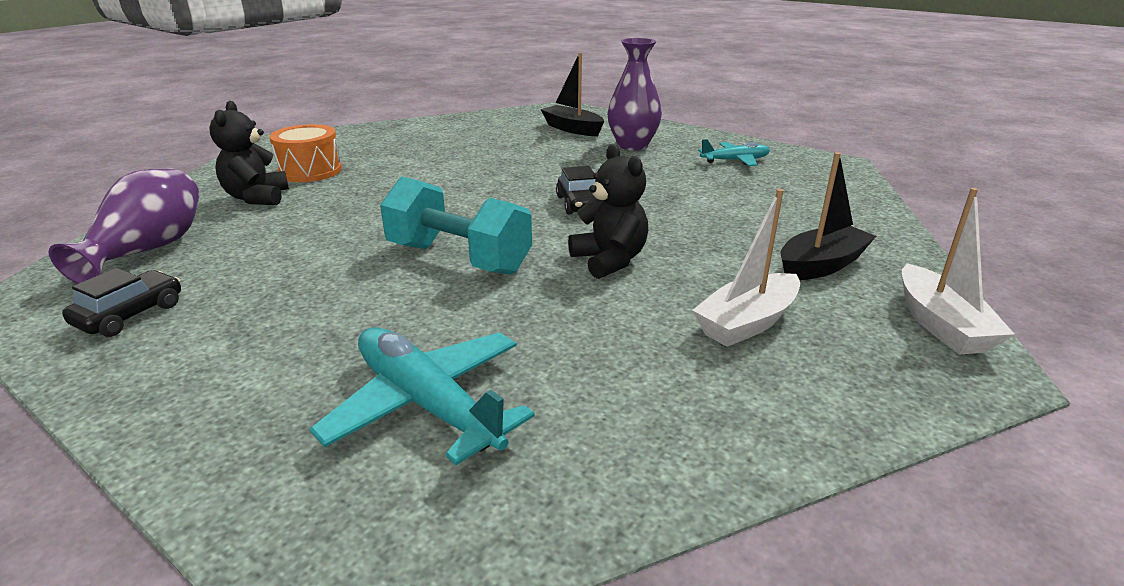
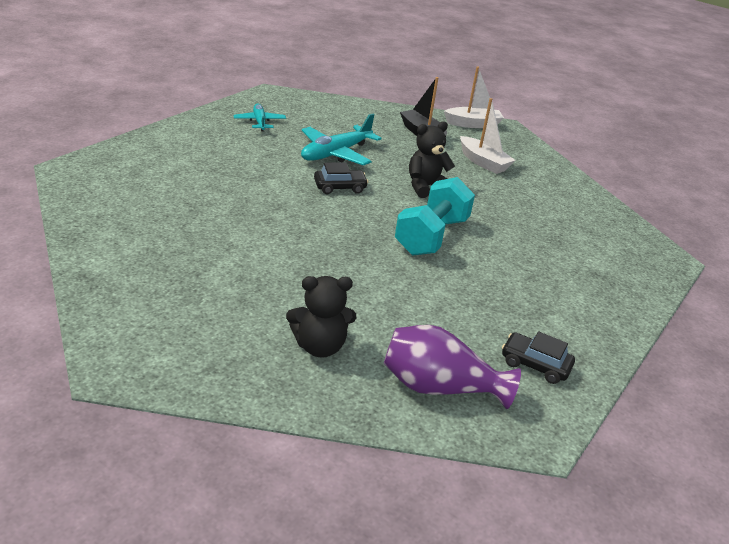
camera: 95 degrees left, 5 degrees up
(310, 171) = (245, 322): orange drum -> none
(426, 403) = (574, 245): turquoise plane -> turquoise plane (335, 153)
(572, 129) = (152, 172): black boat -> none
(632, 145) = (212, 152): purple vase -> none

